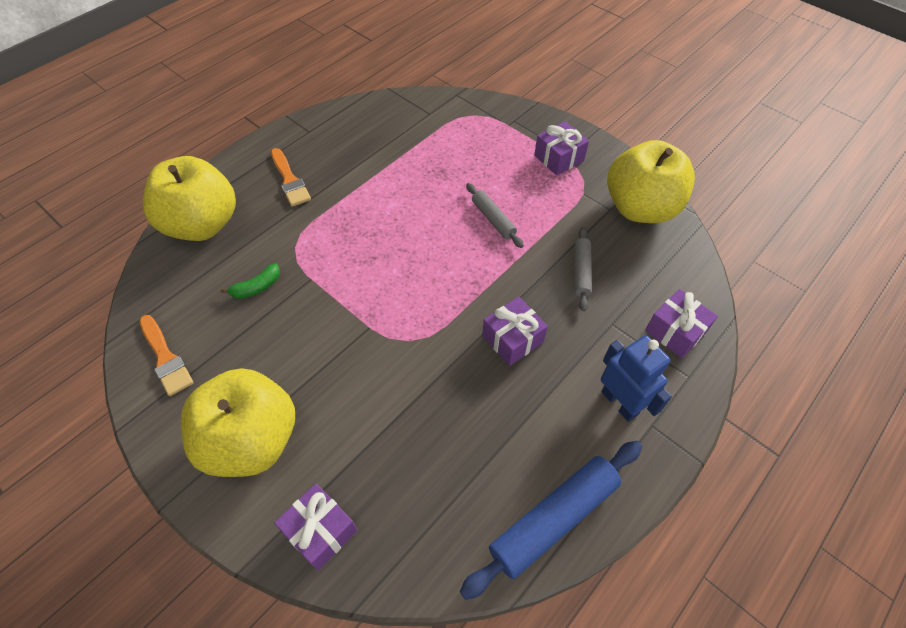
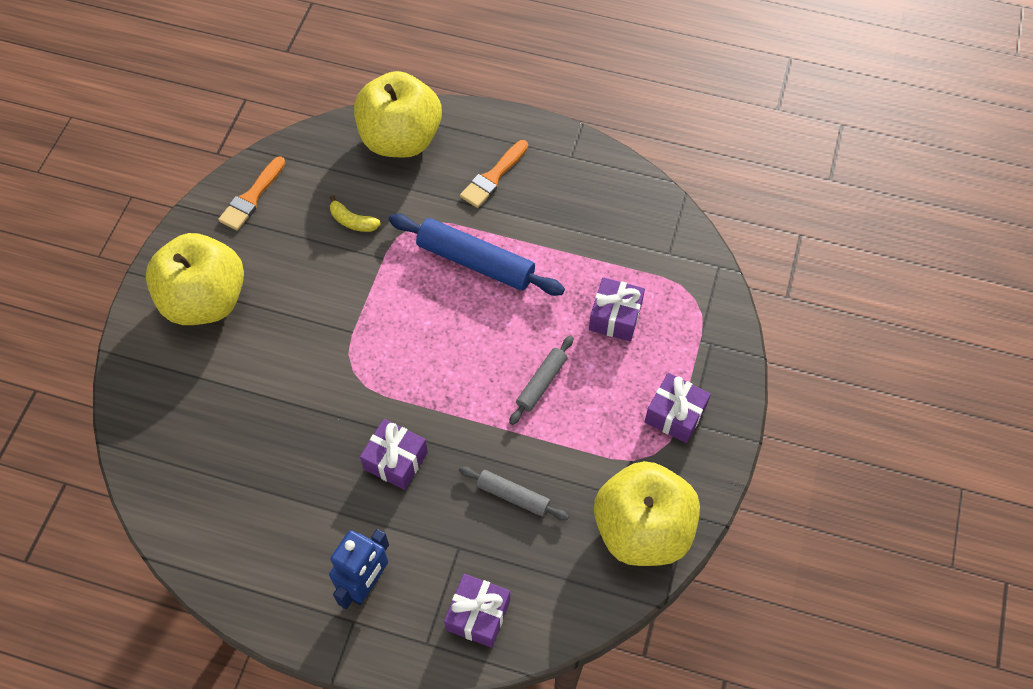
camera: 65 degrees right, 5 degrees up
(257, 287) = (352, 221): green banana -> yellow banana
(320, 531) = (150, 389): purple gift -> purple gift (615, 317)
(553, 519) = (225, 563): blue rolling pin -> blue rolling pin (475, 262)
(581, 272) = (513, 496): grey rolling pin -> grey rolling pin turned 45 degrees clockwise

